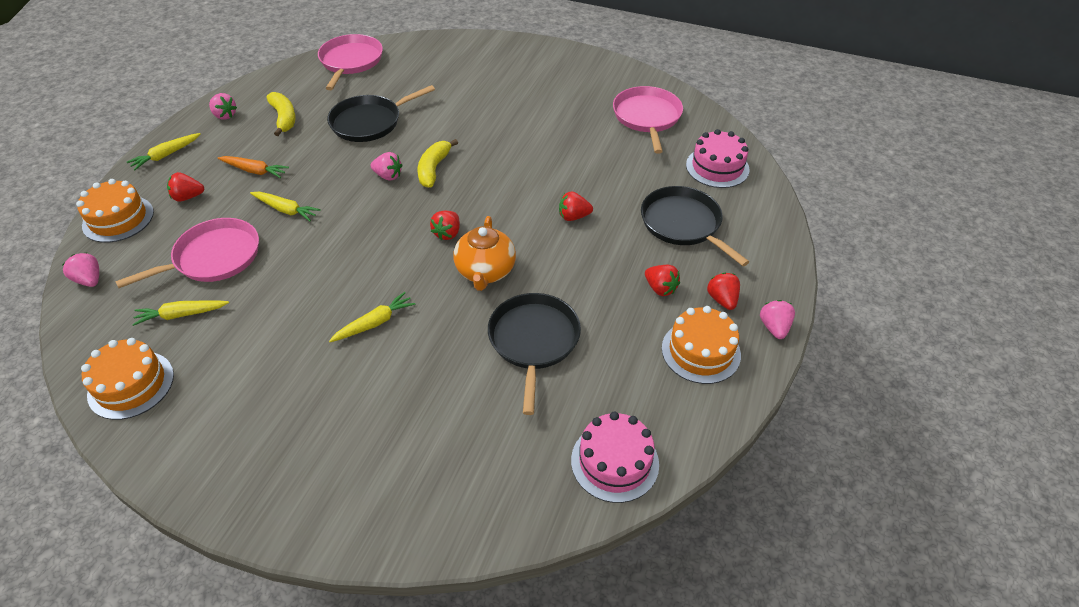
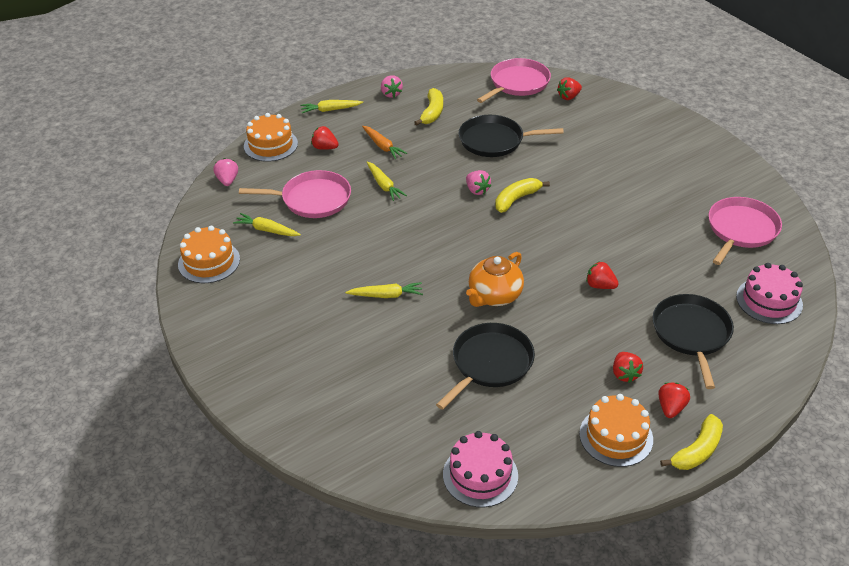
camera: 35 degrees right, 5 degrees down
(447, 233) = (488, 254): red strawberry -> red strawberry (568, 97)
(774, 327) = (697, 451): pink strawberry -> yellow banana

